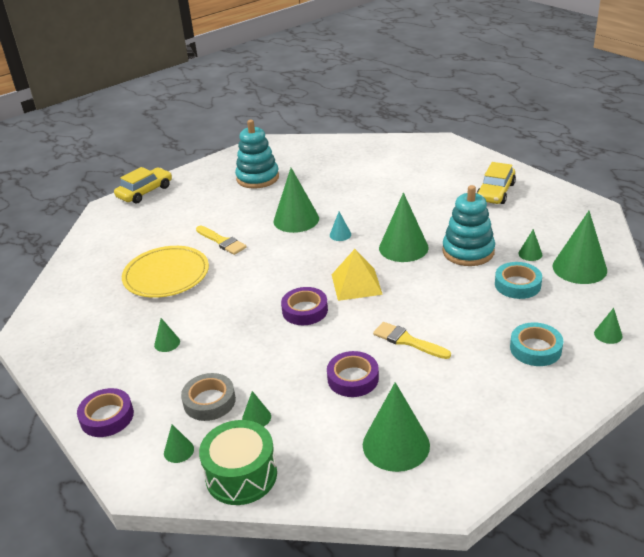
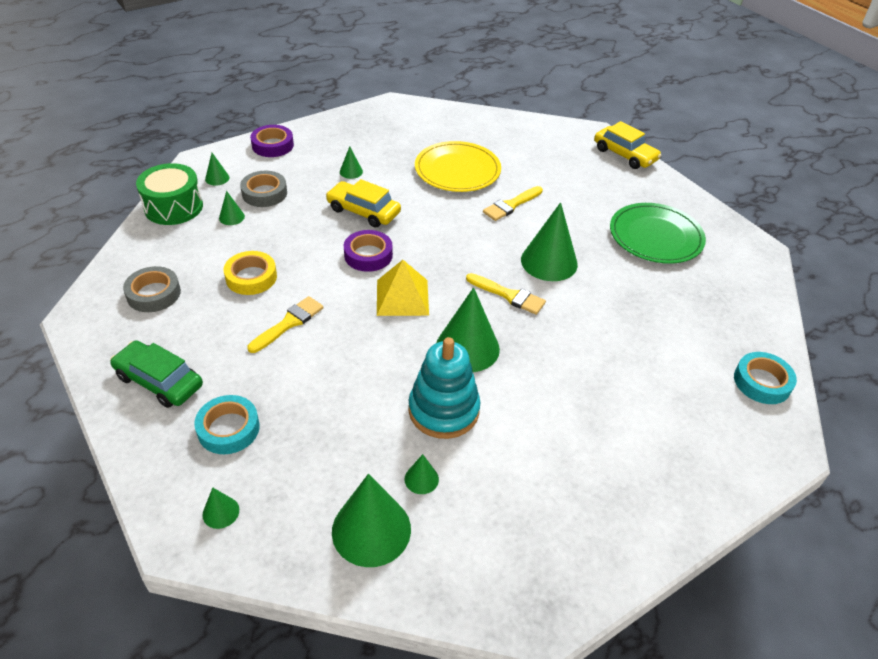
camera: 90 degrees right, 10 degrees up
(257, 178) = (655, 236): turquoise stacking toy -> green plate
(340, 235) = (508, 295): turquoise cone -> yellow brush
(353, 378) = (251, 277): purple tape -> yellow tape
(396, 445) = (154, 294): green cone -> grey tape
(495, 192) = (603, 482): yellow car -> yellow car (363, 211)
(506, 404) = (159, 381): none -> green car
(517, 284) = (355, 445): turquoise tape -> turquoise tape (762, 382)

